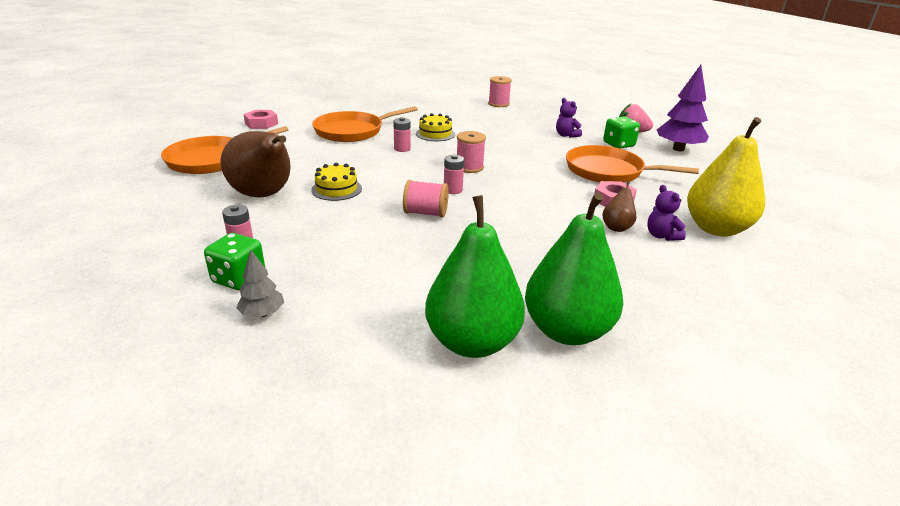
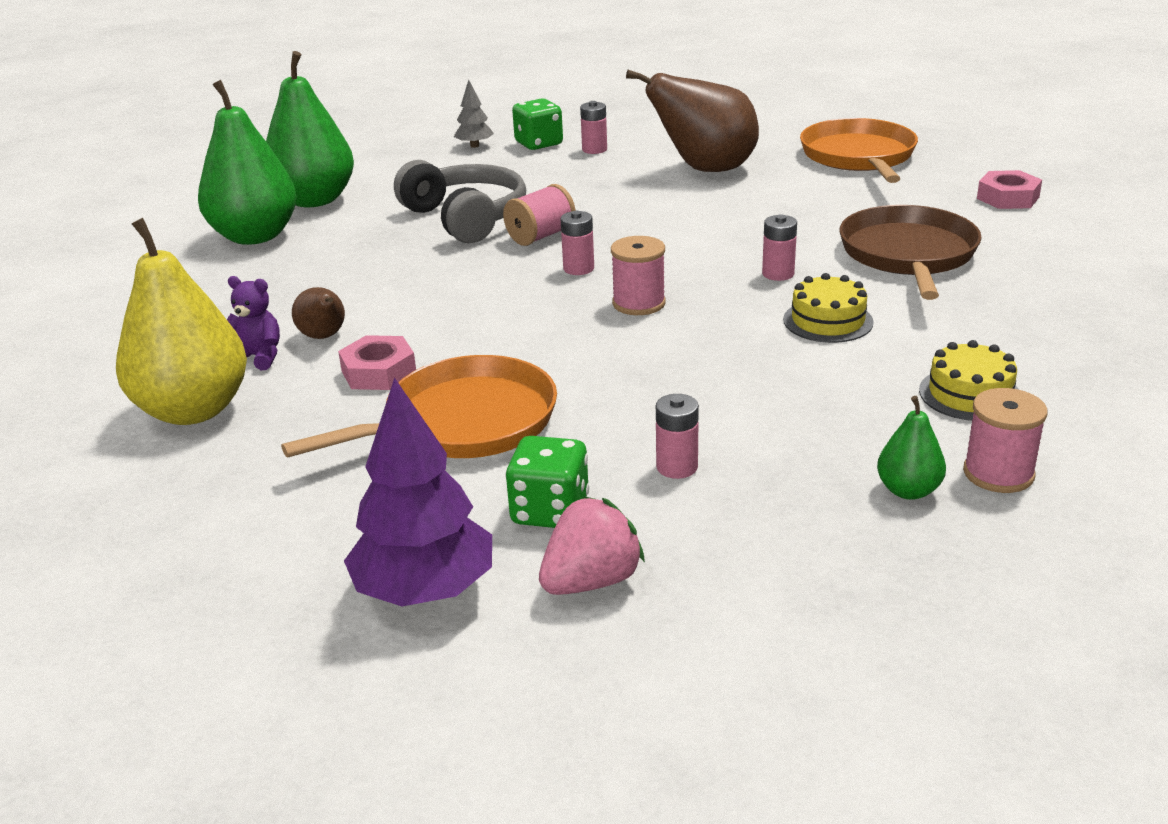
camera: 130 degrees right, 0 degrees up
(336, 189) = (675, 205): yellow cake -> yellow cake (970, 394)
(352, 131) = (908, 255): orange pan -> brown pan
(427, 249) = (466, 218): none -> grey headphones
(524, 111) = (908, 490): none -> green pear
(566, 135) = (677, 467): purple teddy bear -> pink battery

